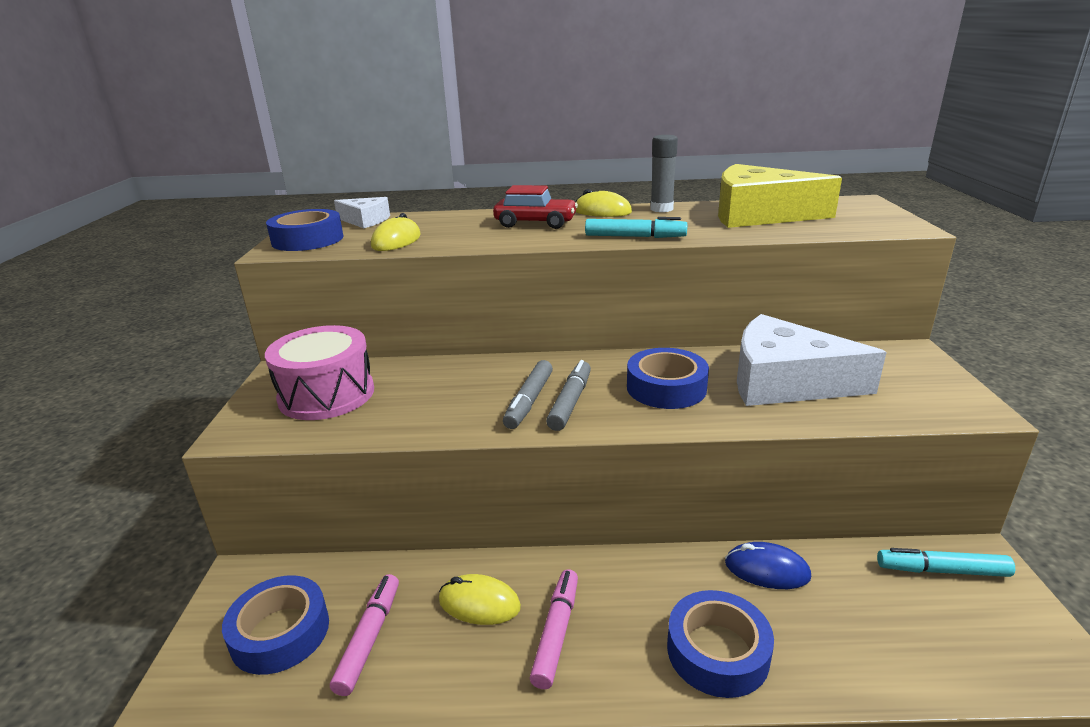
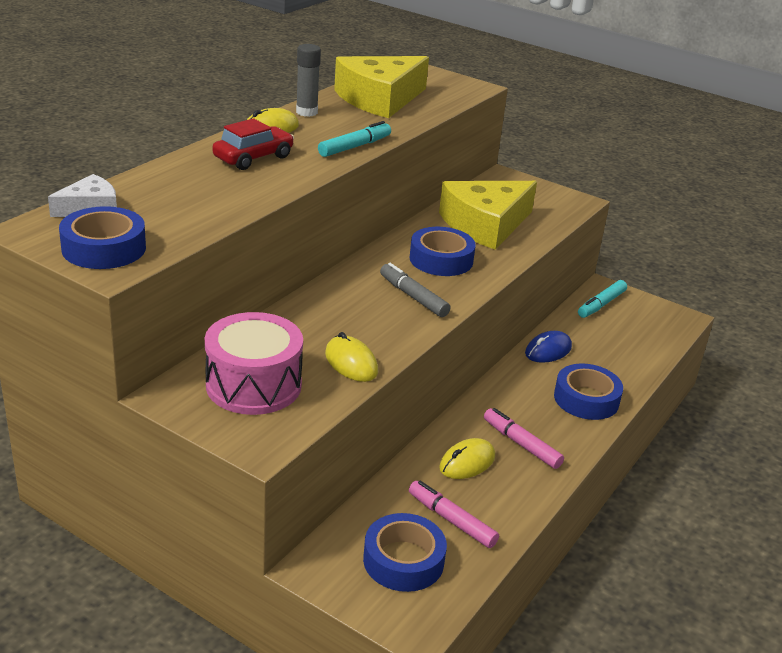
camera: 60 degrees left, 5 degrees up
(396, 241) = (192, 216): yellow mouse -> yellow mouse (351, 363)
(529, 401) = (391, 309): grey marker -> none
(785, 381) = (485, 225): white cheese -> yellow cheese

